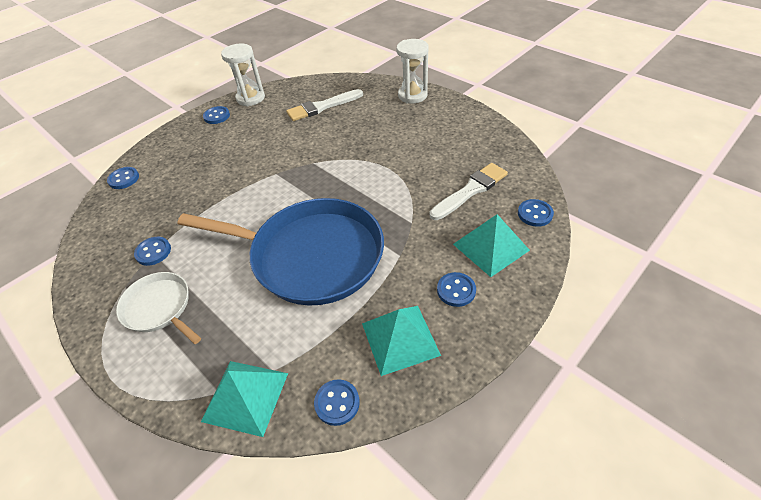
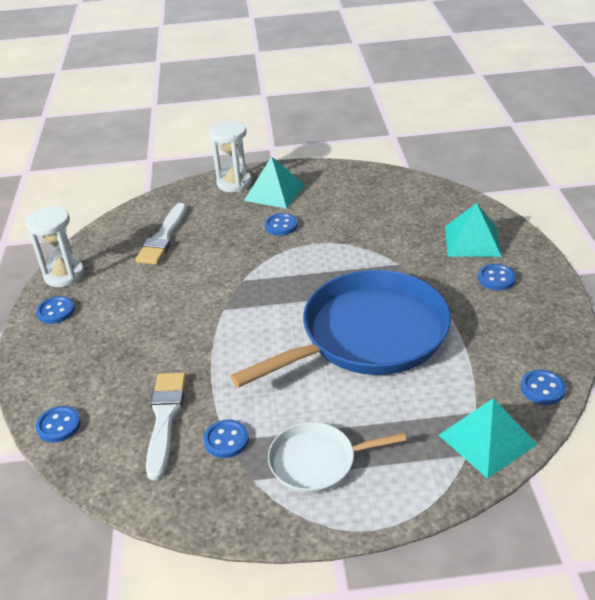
camera: 50 degrees left, 10 degrees down
(400, 339) = (514, 328): turquoise pyramid -> turquoise pyramid (274, 192)
(470, 190) = (401, 218): white brush -> white brush (165, 419)
(535, 214) = (464, 205): blue button -> blue button (281, 226)

